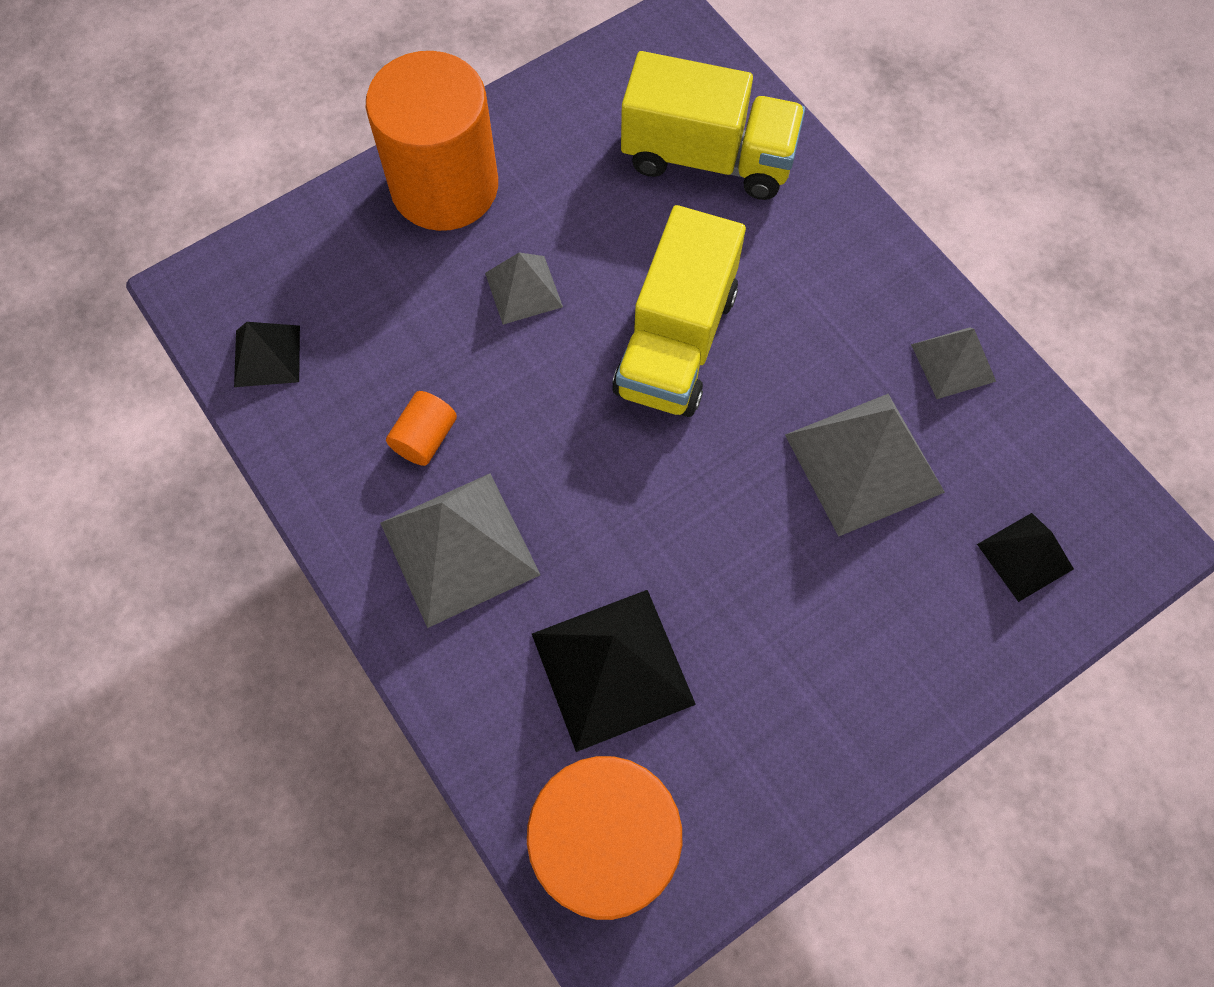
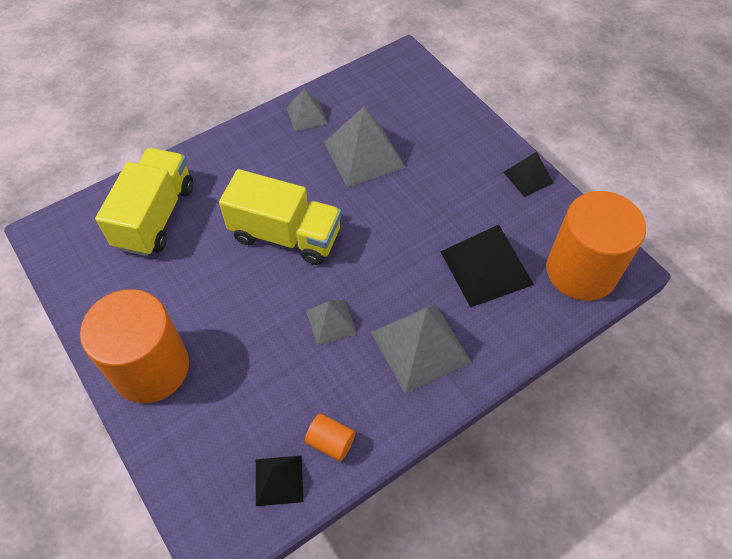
camera: 90 degrees left, 10 degrees down
(425, 438) = (346, 370): orange cylinder -> orange cylinder (330, 442)
(523, 289) = (240, 316): grey pyramid -> grey pyramid (331, 322)
(1025, 556) = (413, 98): black pyramid -> black pyramid (528, 177)

